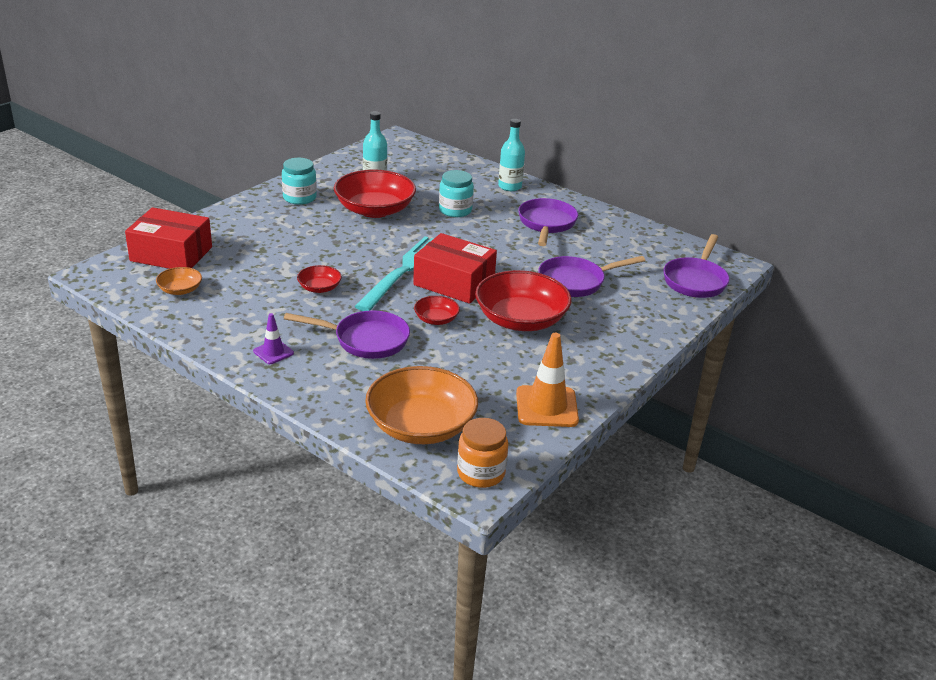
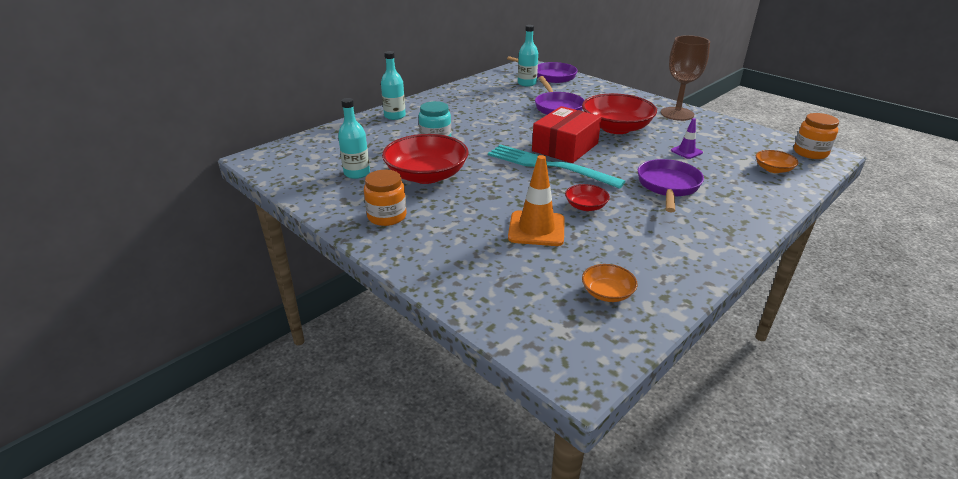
camera: 80 degrees left, 0 degrees up
(171, 254) = (521, 305): red box -> none
(273, 352) = (707, 230): purple traffic cone -> purple traffic cone (686, 151)
(299, 198) = (387, 216): turquoise jar -> orange jar
(421, 426) = (773, 169): orange bowl -> orange bowl, size x0.47
(436, 319) = (625, 157): red bowl -> none
(546, 224) = (466, 108): purple pan -> none
(546, 407) = (722, 128): orange traffic cone -> orange traffic cone (536, 229)
(588, 374) = (677, 114): none -> brown goblet
(653, 262) = (527, 83): none -> turquoise bottle

